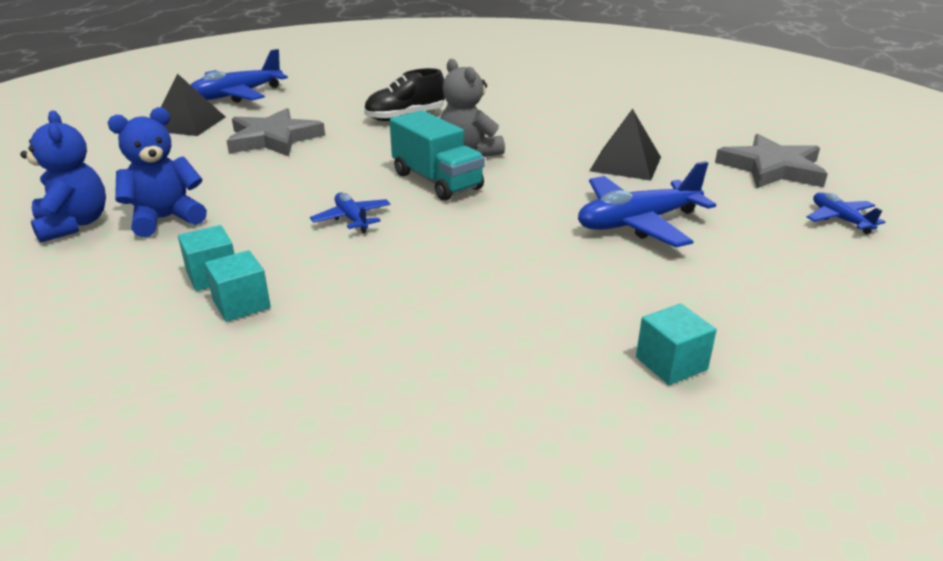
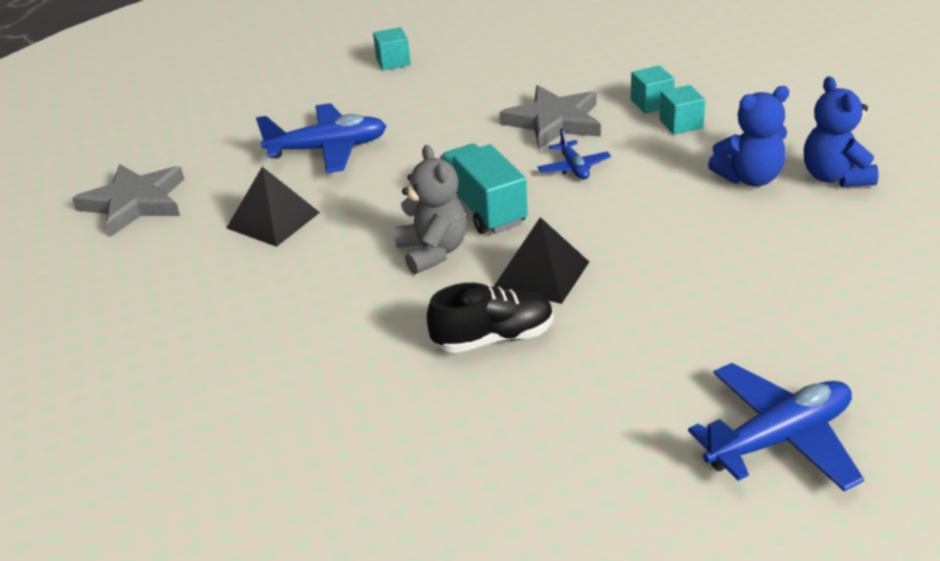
camera: 165 degrees left, 5 degrees up
(188, 123) = (819, 349): black pyramid -> black pyramid (541, 274)
(273, 139) = (678, 299): grey star -> grey star (554, 122)
(840, 219) = (162, 143): blue plane -> none

